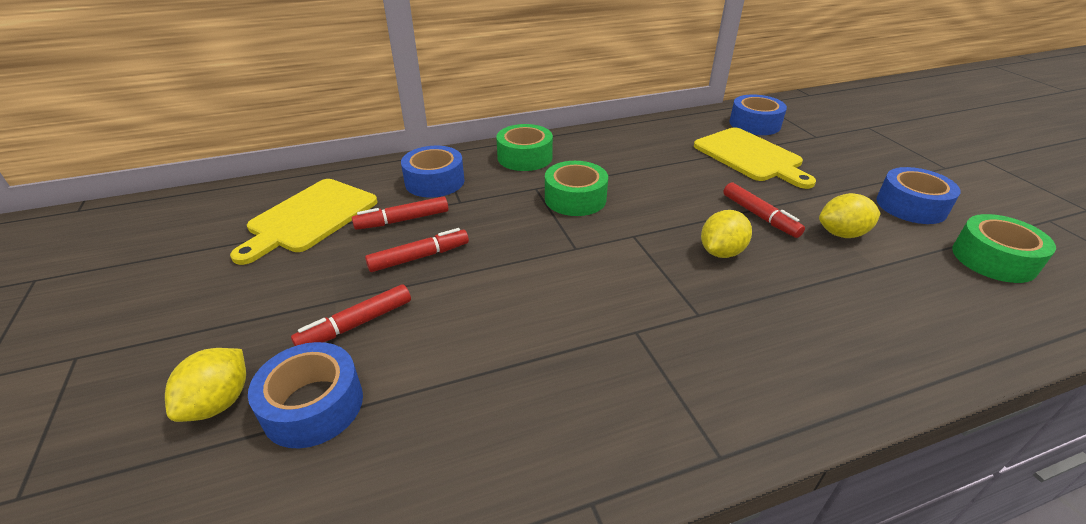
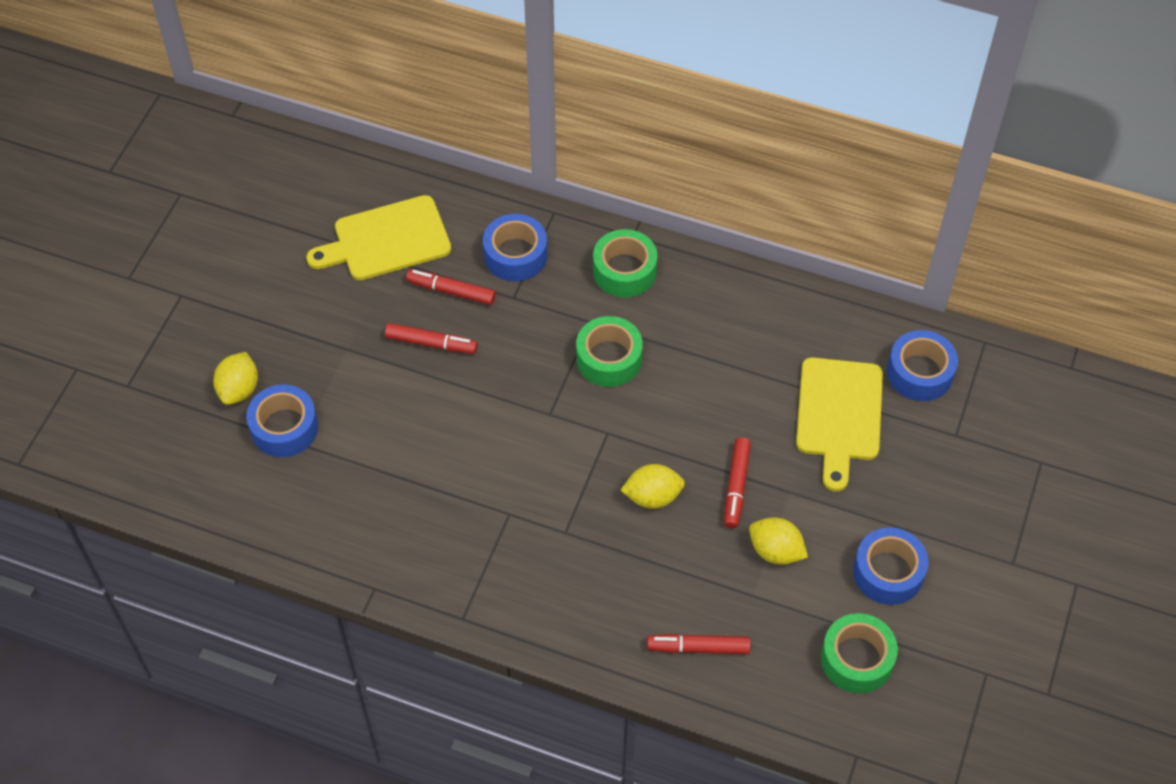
camera: 40 degrees right, 20 degrees up
(219, 402) = (239, 389): yellow lemon -> yellow lemon turned 45 degrees counterclockwise
(356, 324) = (346, 381): red marker -> red marker (698, 648)

